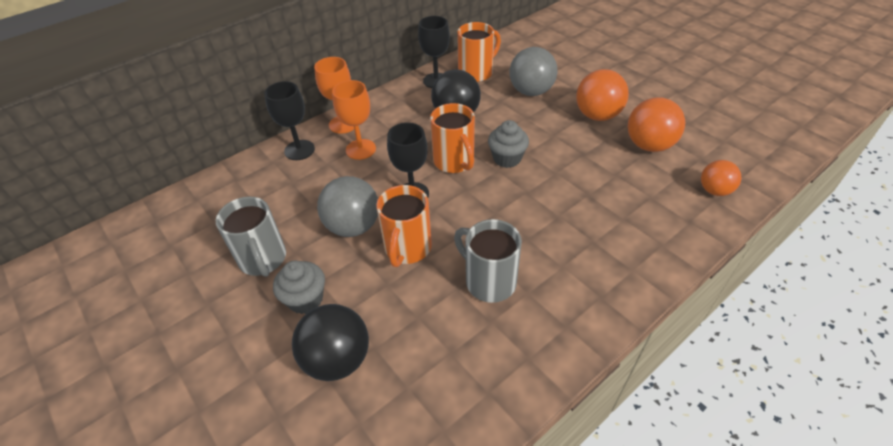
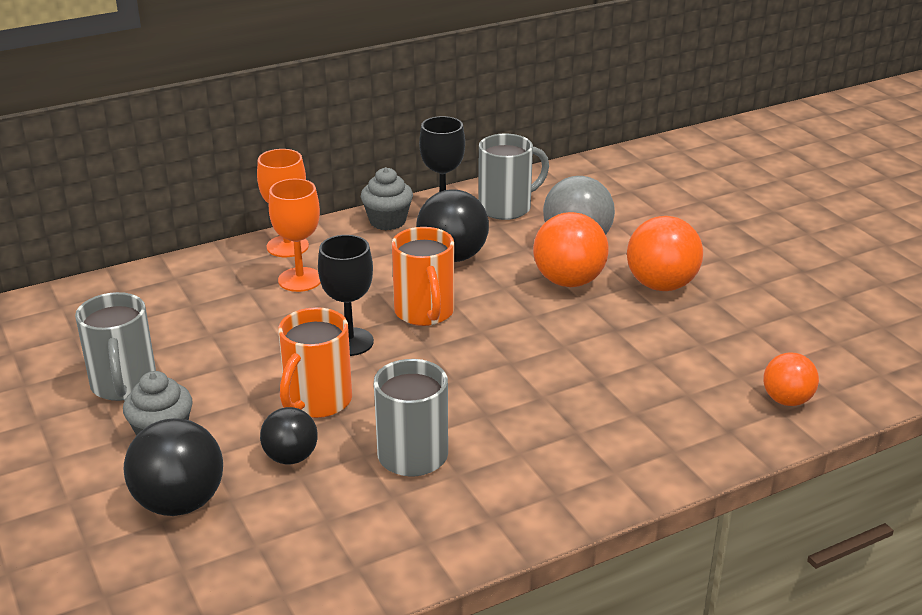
camera: 10 degrees right, 15 degrees down
(299, 150) = (216, 269): black goblet -> none
(353, 226) = (255, 366): grey ball -> none
(405, 301) = (291, 457): none -> black ball
(476, 73) = (507, 208): orange mug -> grey mug
(507, 158) = (501, 319): grey cupcake -> grey cupcake (387, 221)
(649, 145) = (719, 332): orange ball -> orange ball (569, 281)

